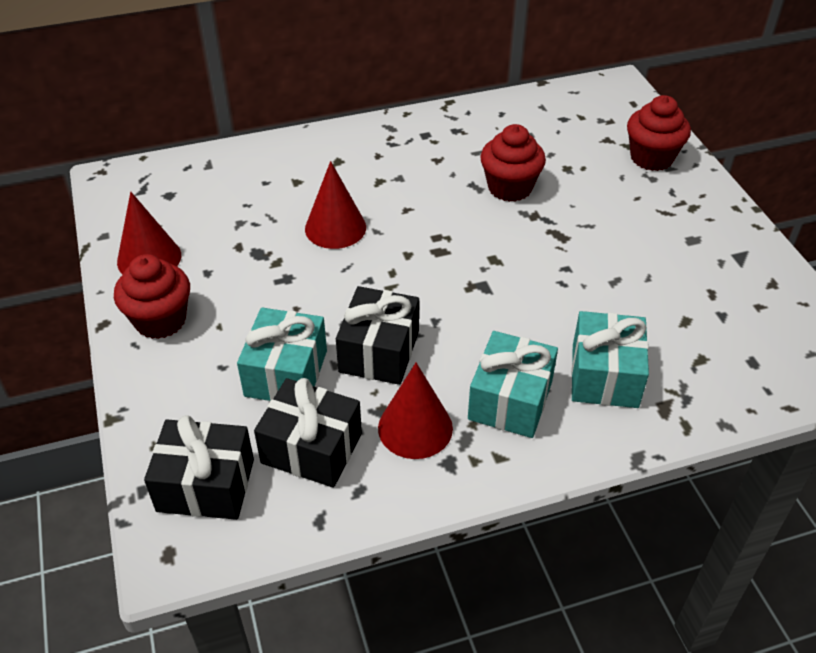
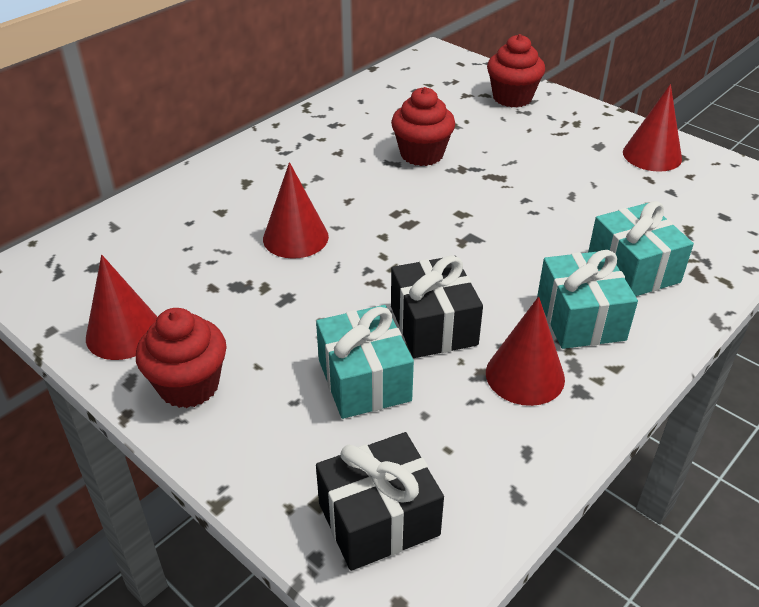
camera: 30 degrees left, 5 degrees down
(311, 448) = (450, 435): black gift -> none
(740, 270) = (652, 155): none -> red cone

